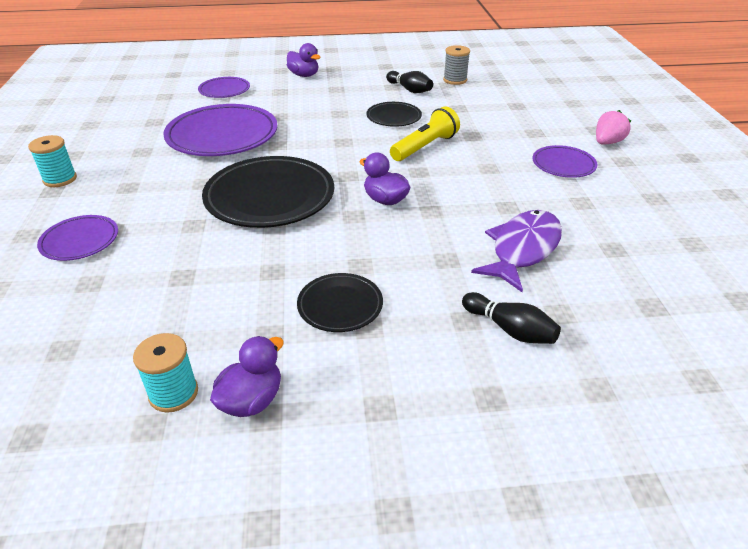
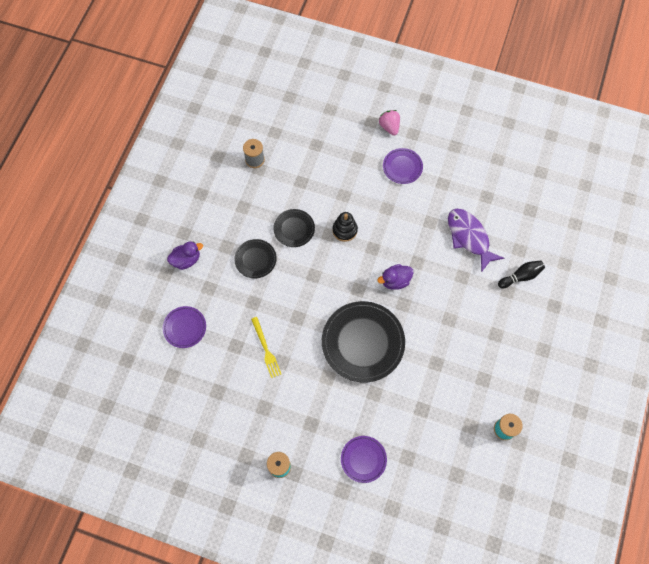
camera: 65 degrees left, 30 degrees up
(222, 136) = (266, 349): purple plate -> yellow fork
(251, 400) = (520, 398): purple duck -> none
(340, 305) = (476, 341): black plate -> black plate (255, 259)
(409, 90) = (255, 198): black bowling pin -> none
(425, 147) = (344, 230): yellow flashlight -> black stacking toy

